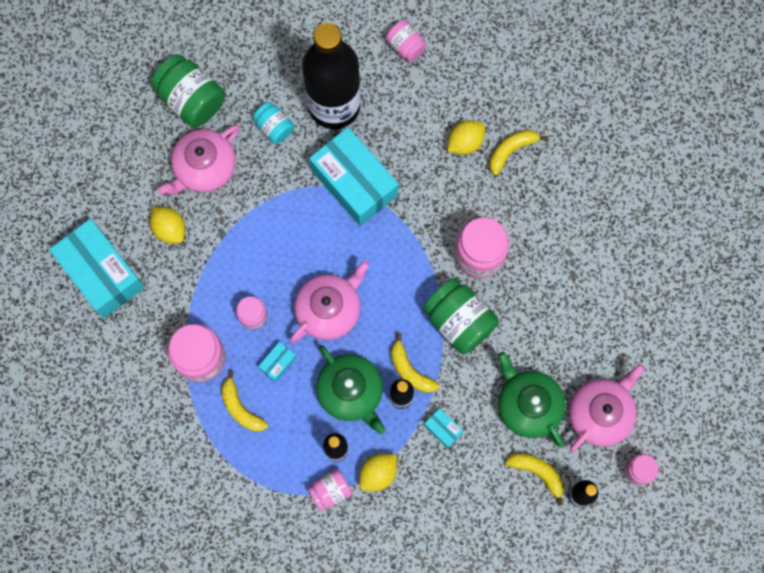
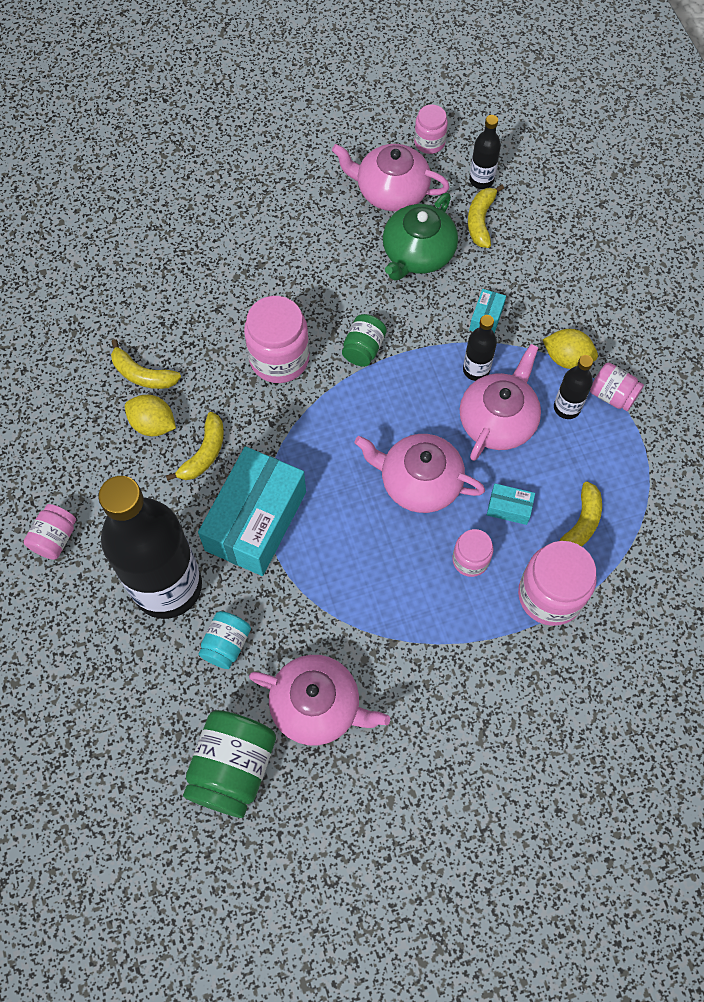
camera: 115 degrees left, 10 degrees down
(101, 273) = (515, 767): turquoise box -> none
(170, 229) = (416, 709): yellow lemon -> none
(351, 392) = (498, 420): green teapot -> pink teapot
(410, 370) = (442, 373): yellow banana -> yellow banana (204, 453)
(459, 321) = (363, 349): green jar -> green jar, size x0.57

